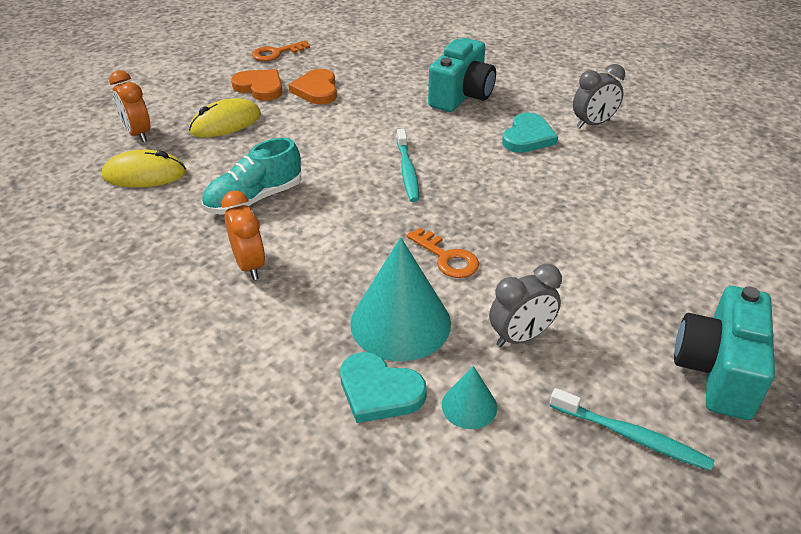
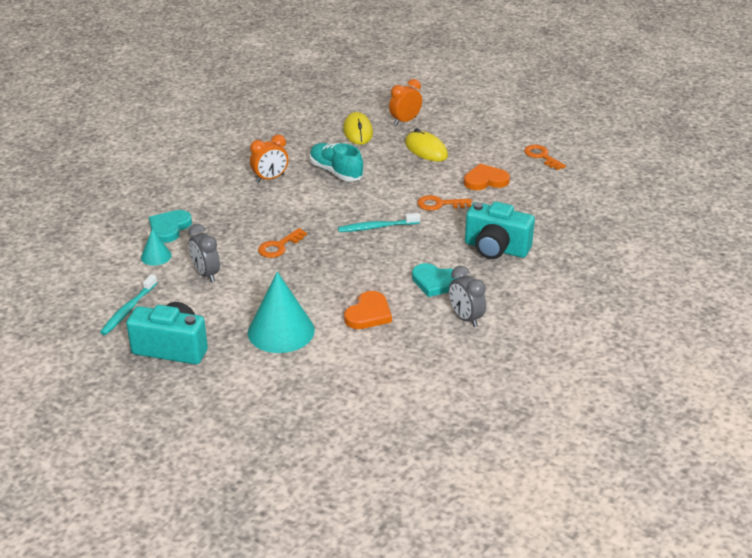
camera: 85 degrees right, 5 degrees down
(260, 87) = (482, 156): orange heart -> orange heart (368, 314)
(362, 123) = (439, 204): none -> orange key
(400, 323) = (220, 232): turquoise cone -> turquoise cone (281, 331)

